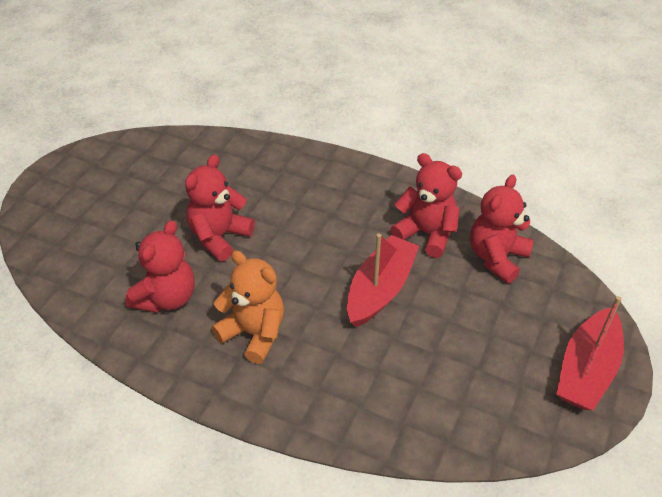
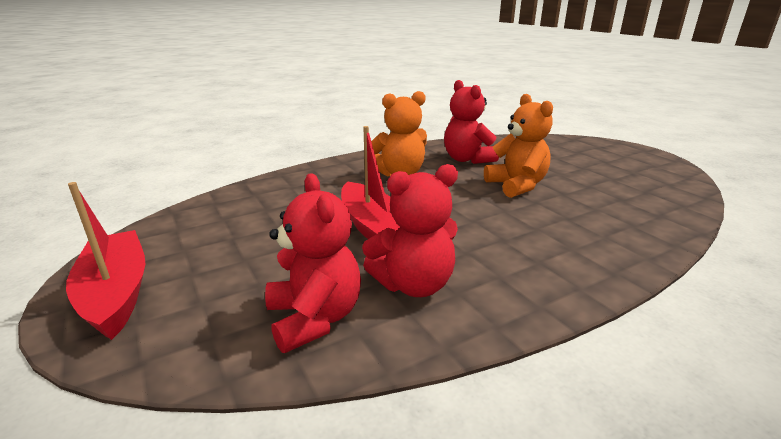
camera: 125 degrees right, 20 degrees down
(219, 237) = (516, 186): red teddy bear -> orange teddy bear

